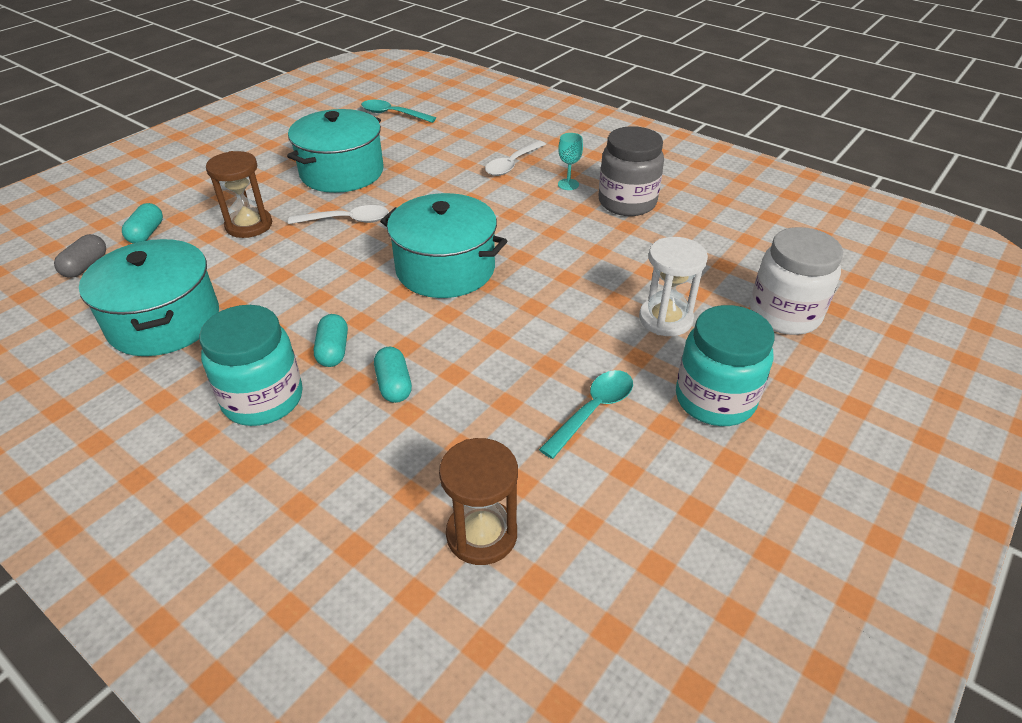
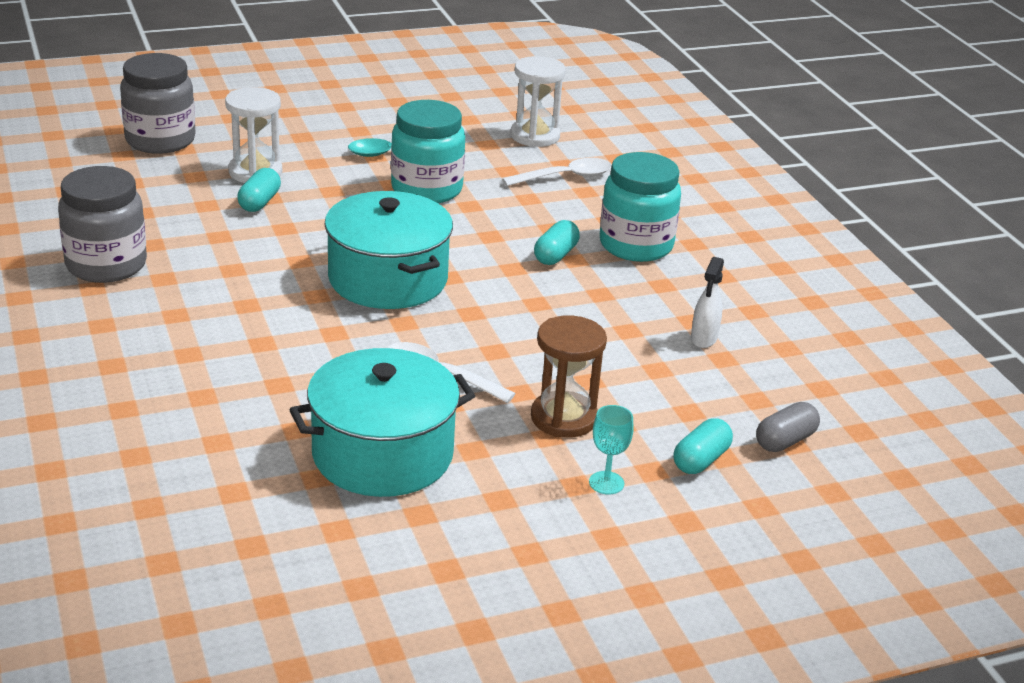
camera: 150 degrees left, 10 degrees down
(164, 321) = (703, 339): turquoise pot -> white spray bottle
(393, 114) = (184, 551): turquoise spoon -> none
(394, 385) = (524, 216): turquoise capsule -> turquoise capsule (259, 202)
(481, 534) = (535, 136): brown hourglass -> white hourglass
(512, 164) = (148, 367): white spoon -> white spoon (565, 177)
(568, 184) = (129, 311): turquoise goblet -> turquoise goblet (606, 483)
(715, 400) = (304, 127): turquoise jar -> turquoise jar (426, 189)
(784, 314) = (160, 140): white jar -> grey jar

